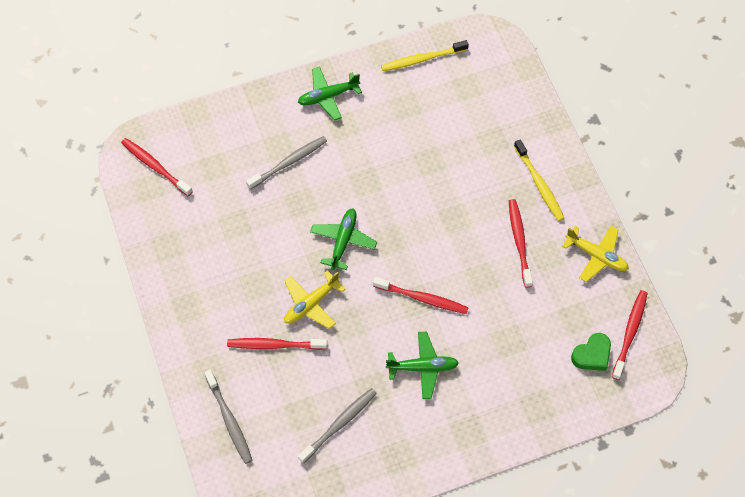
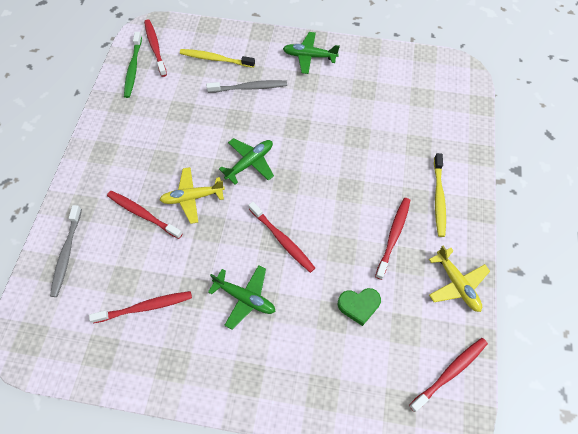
camera: 30 degrees right, 0 degrees up
(150, 203) = (133, 69): none -> green toothbrush
(340, 424) = (146, 307): grey toothbrush -> red toothbrush
(422, 59) = (397, 62): yellow toothbrush -> yellow toothbrush (215, 59)
(592, 355) = (401, 372): green heart -> green heart (358, 306)

